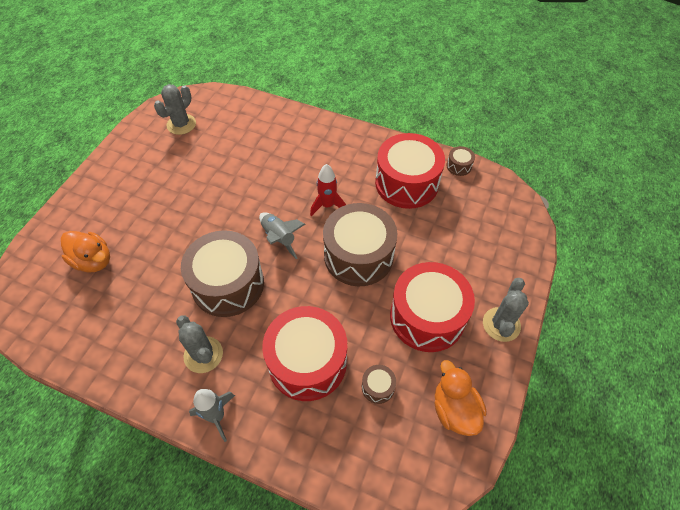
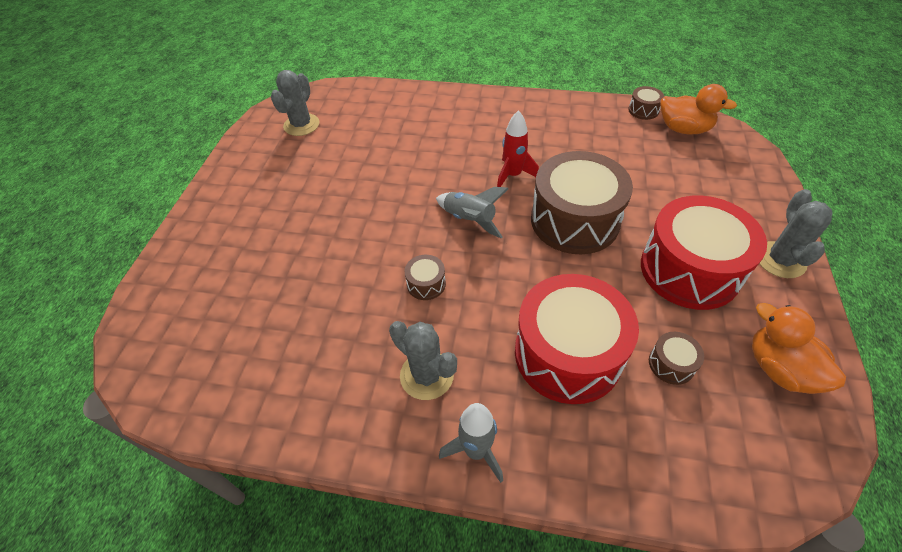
camera: 10 degrees left, 5 degrees down
(93, 261) = (236, 292): orange duck -> orange duck (683, 129)
(228, 284) = (426, 284): brown drum -> brown drum, size x0.41
(406, 183) = (594, 137): red drum -> none

